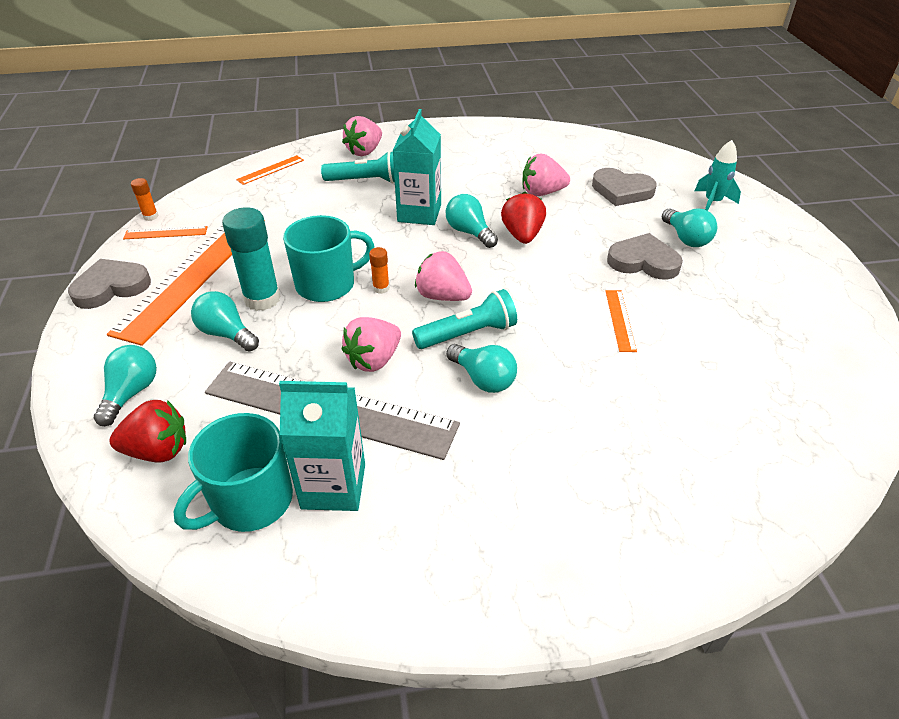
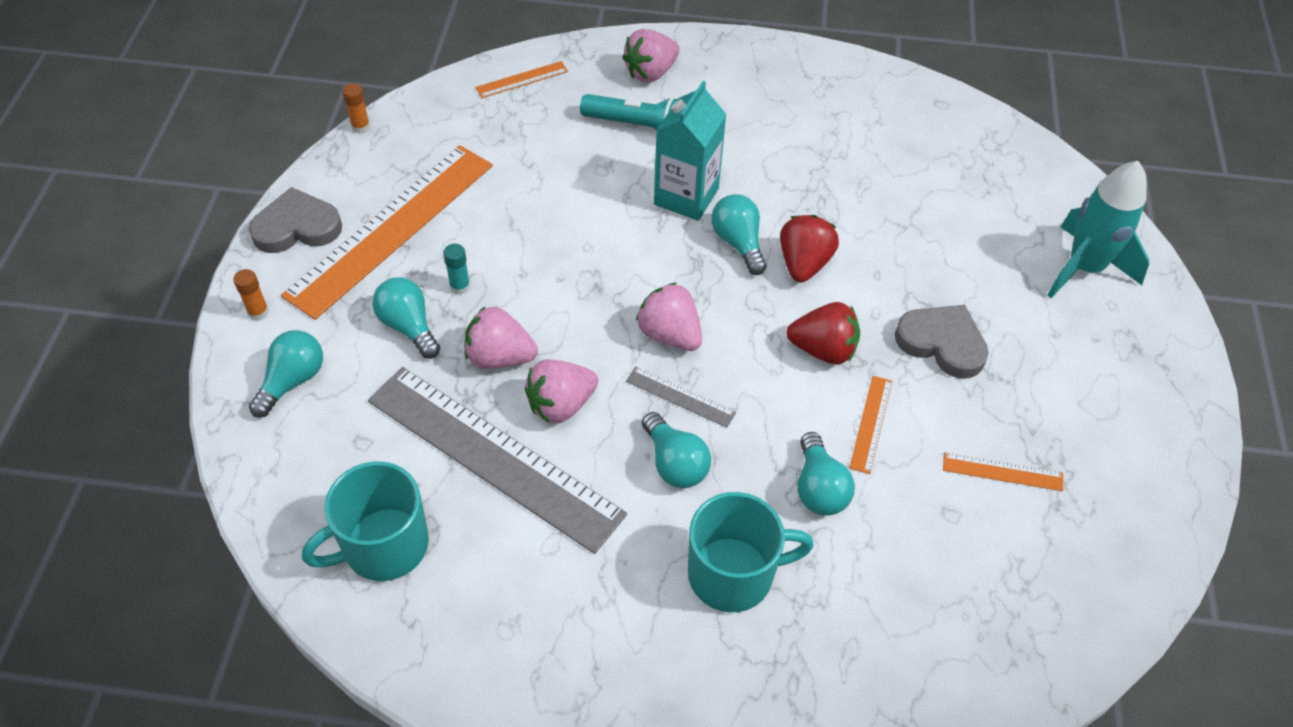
camera: 15 degrees right, 10 degrees up
(158, 450) = (306, 460): red strawberry -> red strawberry (823, 349)
(166, 233) = (373, 157): orange ruler -> orange ruler (1002, 472)
(262, 299) = (460, 286): turquoise glue stick -> turquoise glue stick, size x0.47
(327, 284) = (540, 283): turquoise mug -> turquoise mug (733, 574)
(333, 486) = (470, 552): turquoise carton -> none
(381, 288) = (601, 304): orange glue stick -> orange glue stick (258, 312)
(468, 334) = (680, 397): turquoise flashlight -> grey ruler
(542, 193) = (858, 198): pink strawberry -> pink strawberry (499, 357)
(621, 191) = (968, 219): grey heart -> none
(686, 238) = (1017, 320): turquoise light bulb -> turquoise light bulb (819, 488)
(712, 202) = (1084, 268): turquoise rocket -> turquoise rocket, size x1.60

